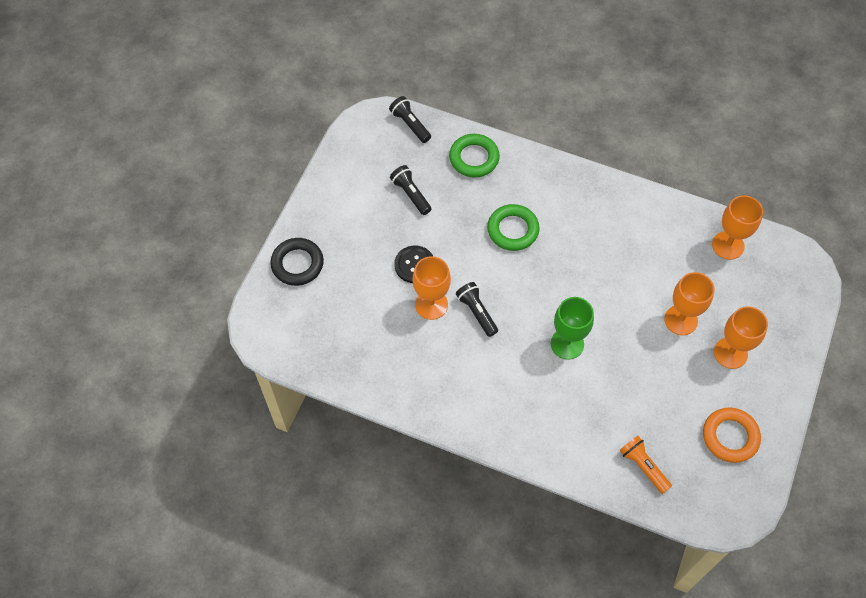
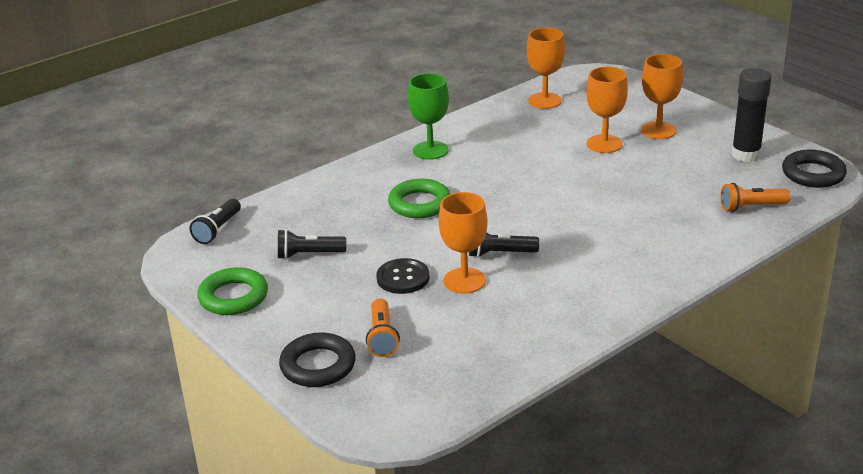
camera: 60 degrees left, 30 degrees down
(343, 285) = (382, 337): none -> orange flashlight
(410, 124) = (218, 230): black flashlight -> black flashlight turned 60 degrees counterclockwise
(474, 158) = (307, 202): green ring -> green ring (233, 297)
(567, 344) = (582, 210): green goblet -> green goblet (430, 150)
(729, 501) = (813, 174): none -> black ring
(730, 437) = (746, 155): orange ring -> black glue stick

